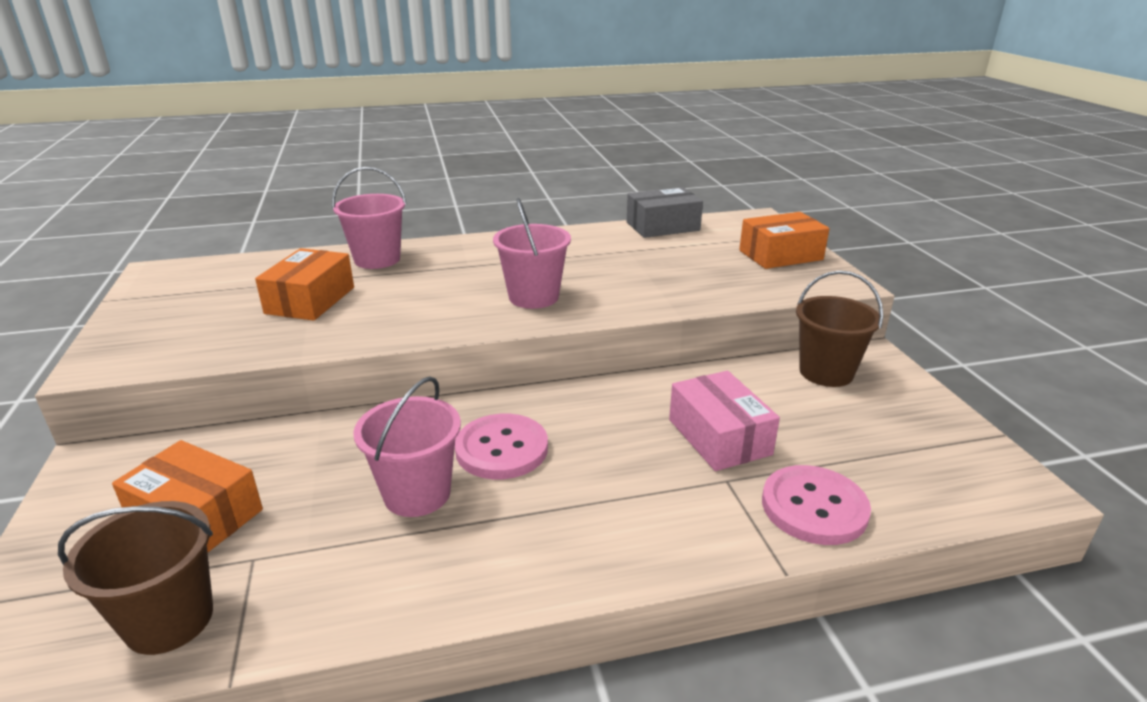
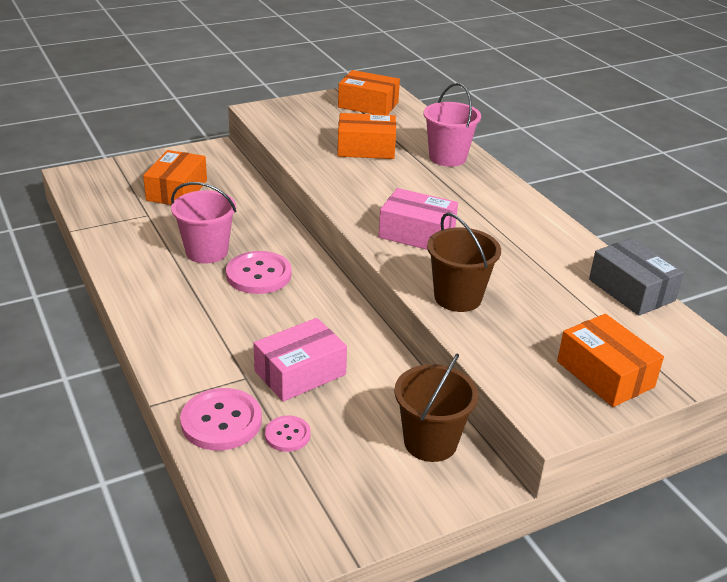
camera: 75 degrees right, 5 degrees up
(169, 620) = (106, 205): brown bucket -> brown bucket (457, 297)
(189, 285) = (368, 105): none -> orange box
(533, 297) = (417, 234): pink bucket -> pink box
(830, 457) = (287, 435): none -> pink button

